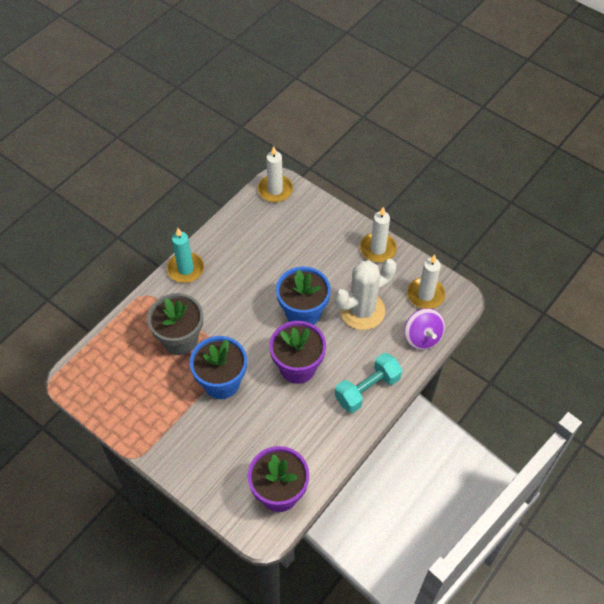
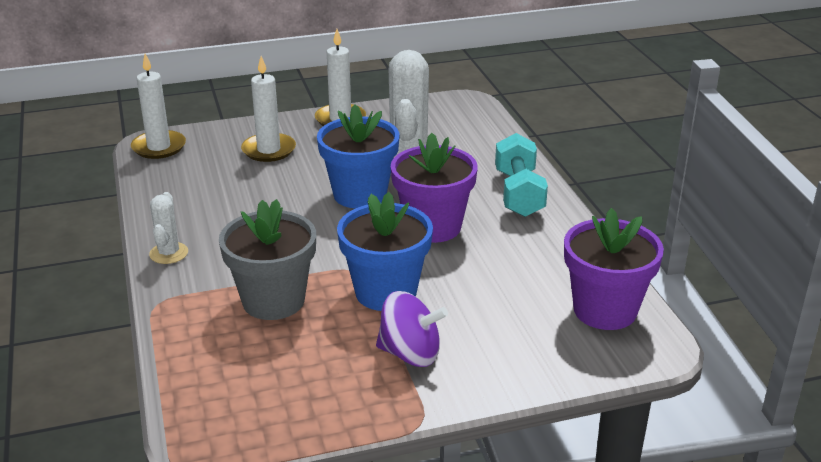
camera: 55 degrees left, 25 degrees down
(185, 269) = (169, 253): turquoise candle -> white cactus
(422, 337) = (489, 137): purple spinning top -> purple spinning top (410, 354)
(425, 295) = (437, 116): white candle -> white candle (269, 150)

